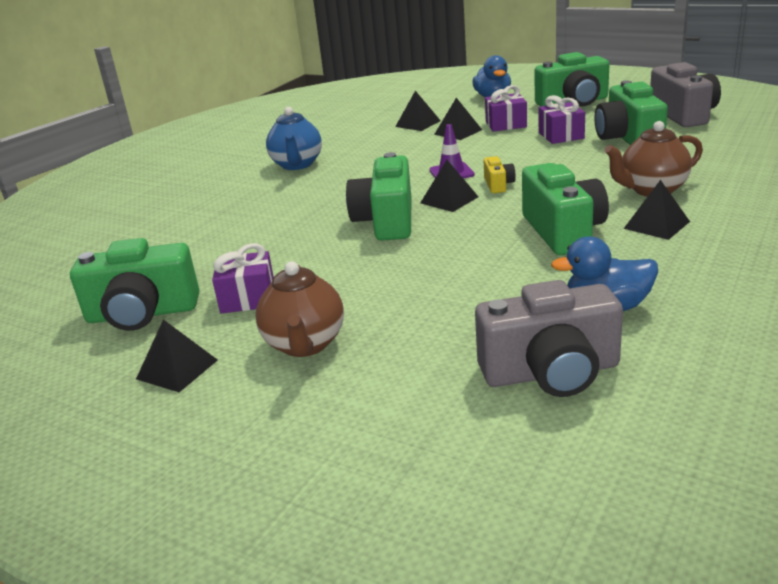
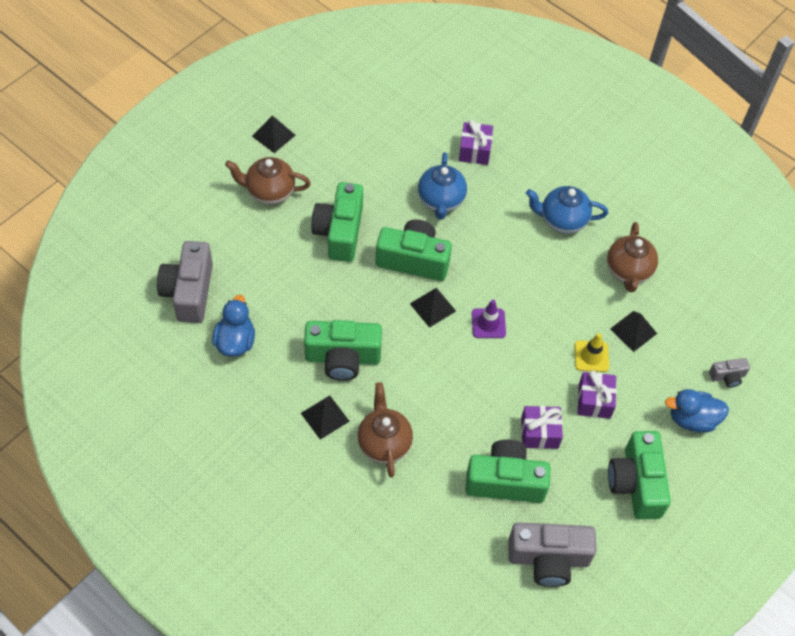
camera: 95 degrees right, 30 degrees up
(142, 314) = (343, 119): green camera -> green camera (339, 232)
(248, 298) = (336, 170): purple gift -> purple gift (474, 150)
(287, 222) = (441, 201): none -> blue teapot
(350, 134) = (628, 271): none -> brown teapot
(442, 94) = (727, 377): none -> grey camera
(458, 132) = (591, 356): black pyramid -> yellow traffic cone
(498, 185) = (446, 347): yellow camera -> none

